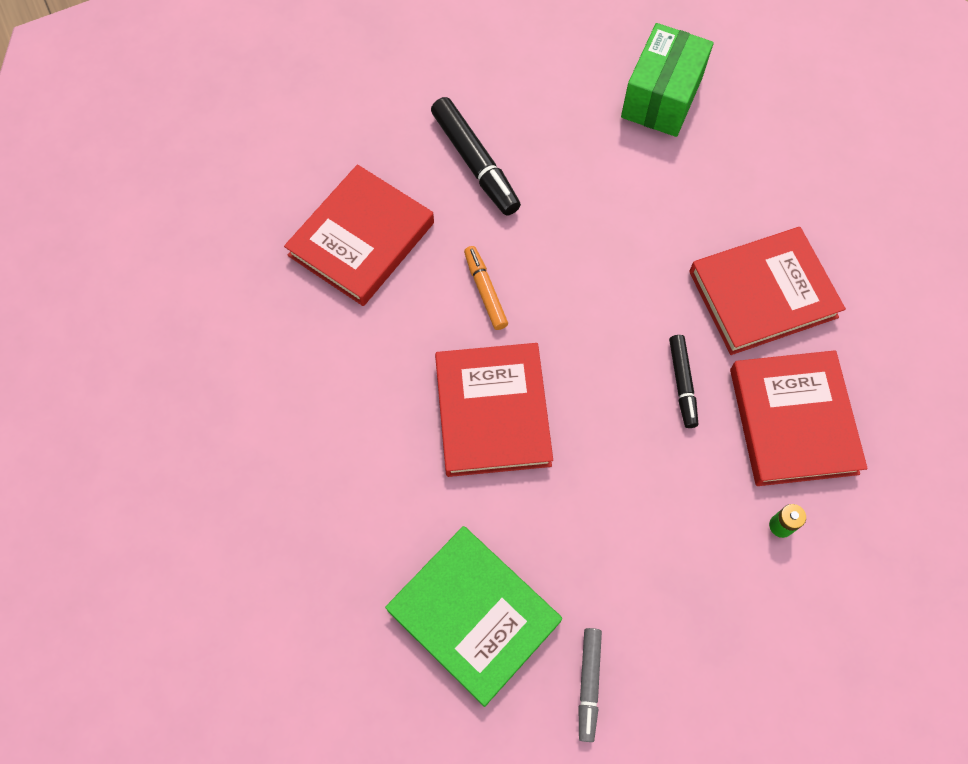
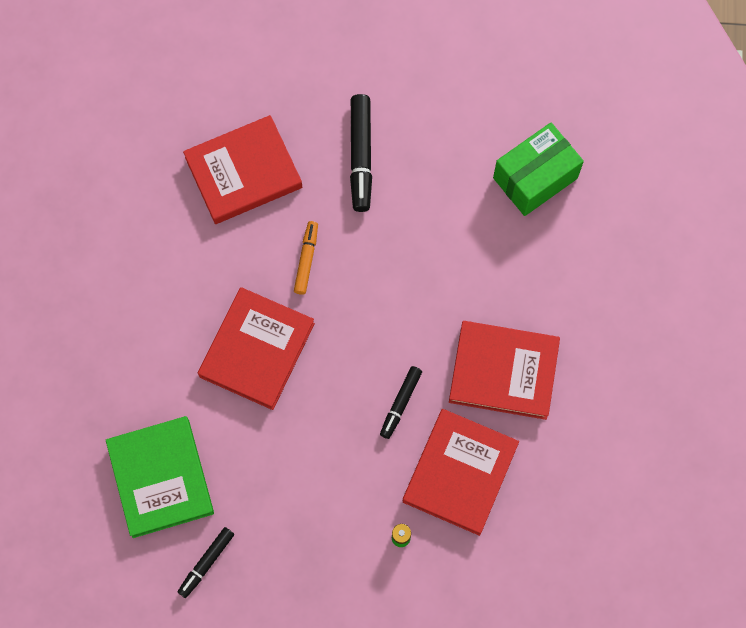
camera: 30 degrees right, 5 degrees up
(589, 683) = (207, 563): grey marker -> black marker

